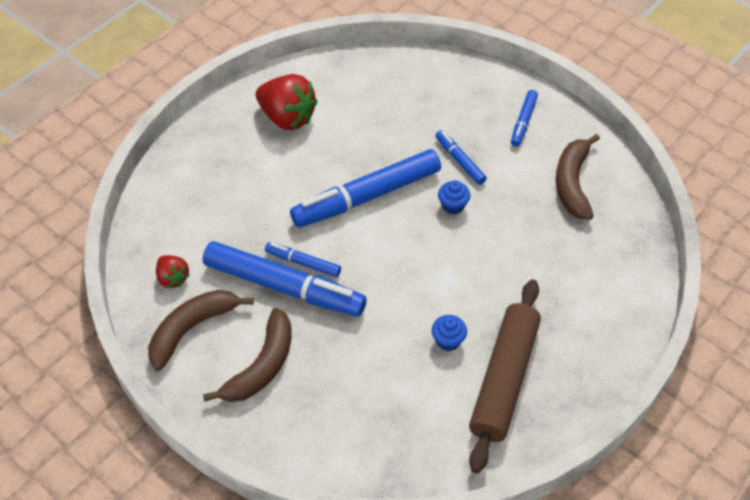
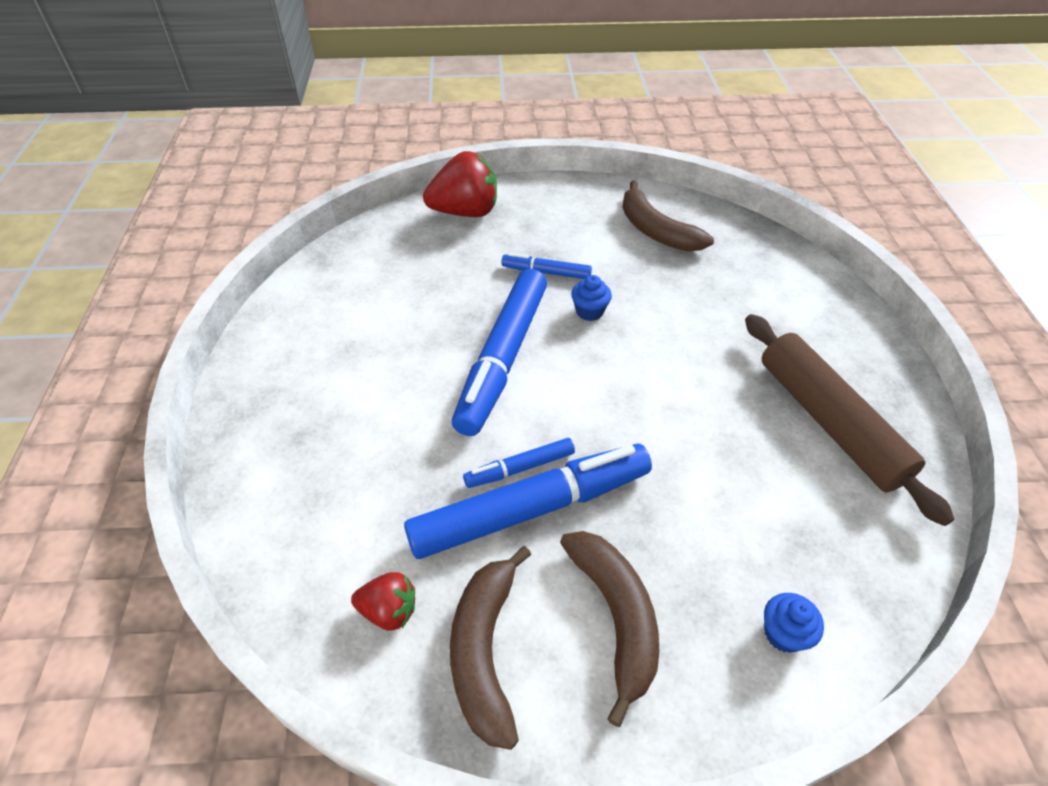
camera: 45 degrees left, 5 degrees down
(287, 117) = (328, 342): red strawberry -> red strawberry (465, 212)
(448, 340) = (743, 428): blue cupcake -> blue cupcake (783, 633)
(523, 122) = (557, 211): blue marker -> none

